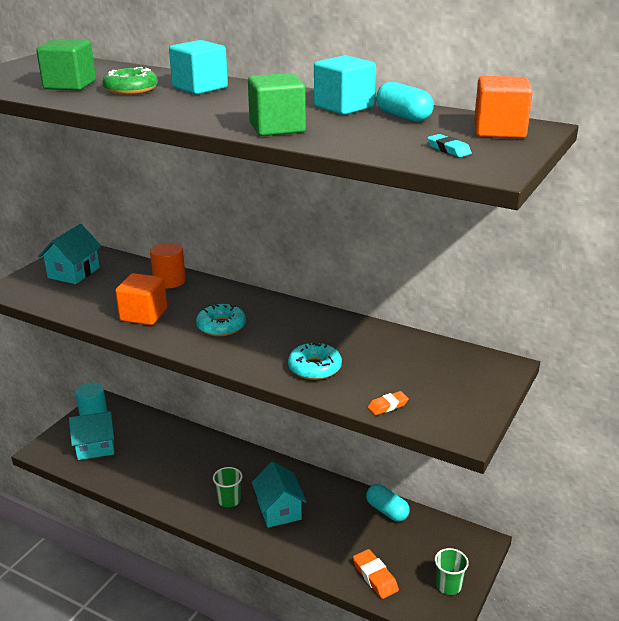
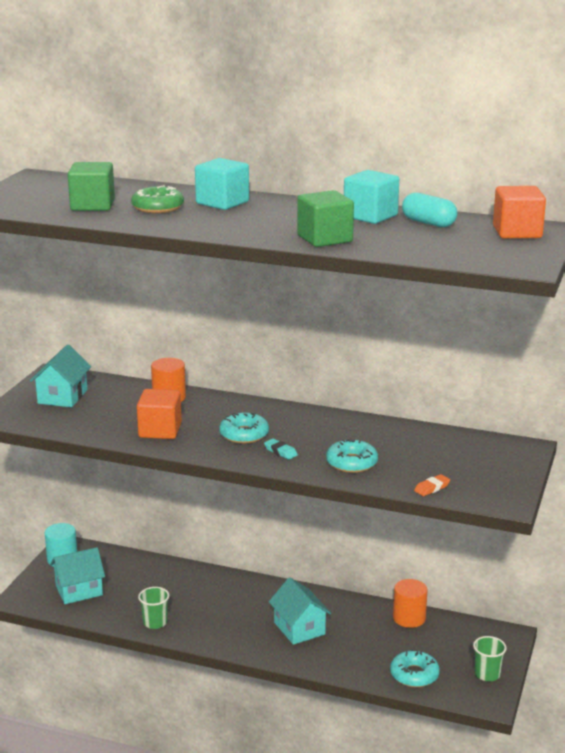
camera: 10 degrees left, 5 degrees down
(229, 500) = (244, 625): green cup -> green cup (155, 622)
(375, 577) = (414, 675): orange eraser -> turquoise donut
(387, 511) = (409, 618): turquoise capsule -> orange cylinder
(448, 149) = (483, 251): turquoise eraser -> turquoise eraser (280, 452)

